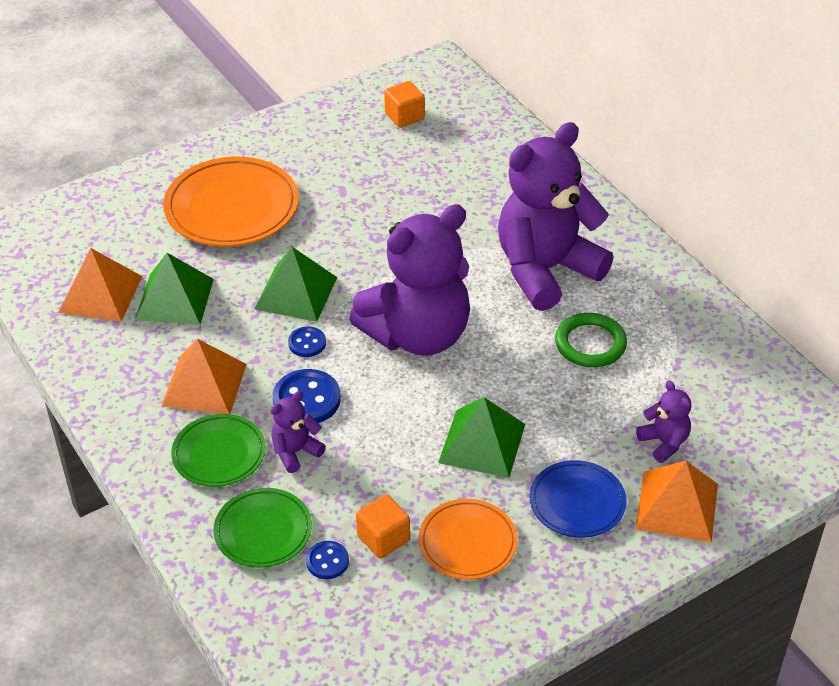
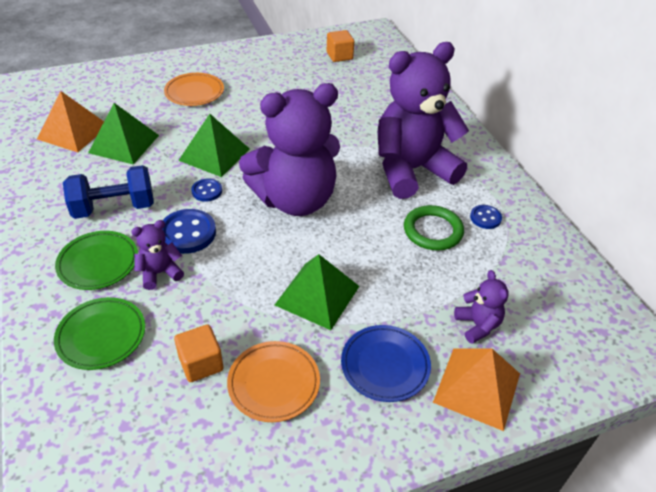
camera: 10 degrees right, 0 degrees up
(204, 385) = (114, 208): orange pyramid -> blue dumbbell
(232, 208) = (194, 92): orange plate -> orange plate, size x0.60
(327, 561) = (143, 375): blue button -> blue button (485, 218)

